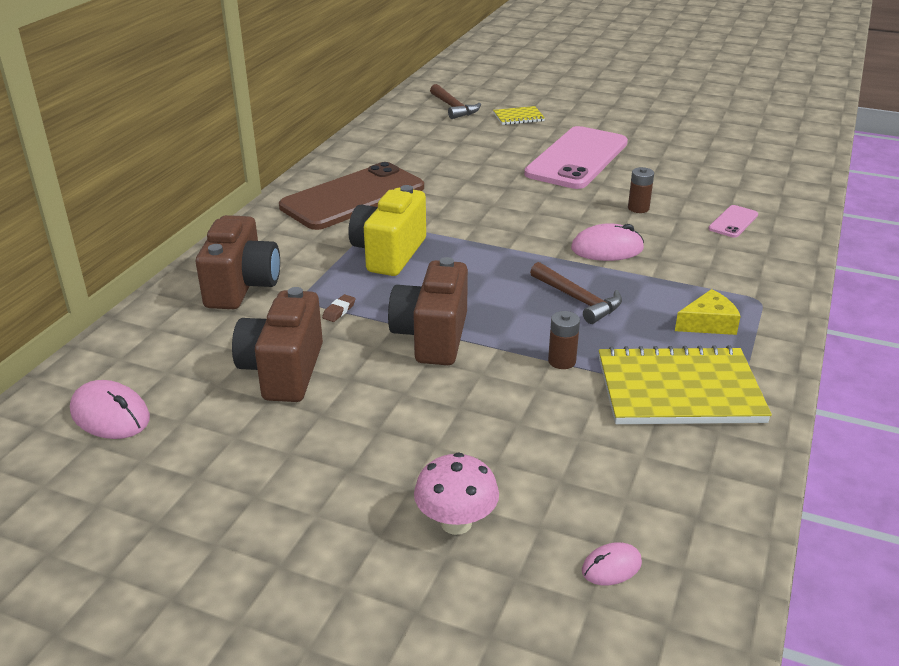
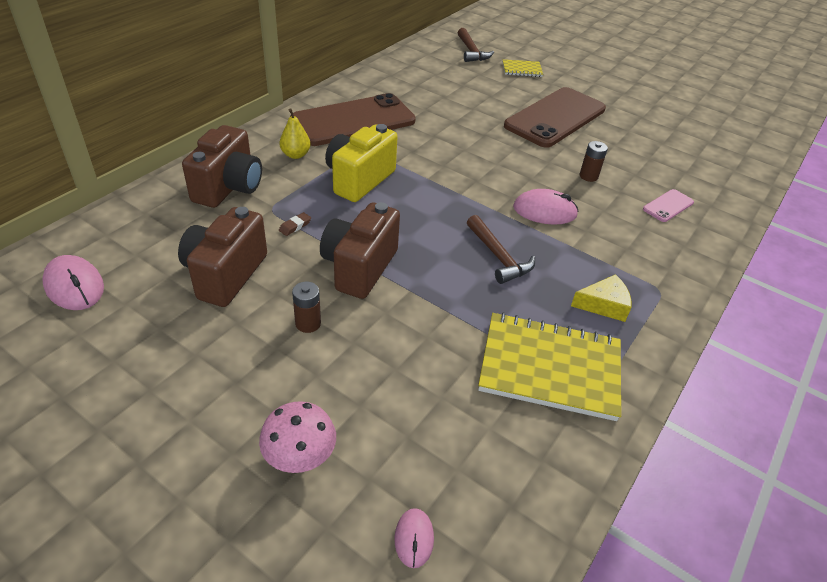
camera: 10 degrees right, 10 degrees up
(303, 241) = (295, 155): none -> yellow pear
(562, 361) = (459, 315): brown battery -> brown battery (308, 323)
(577, 158) = (555, 117): pink phone -> brown phone
(611, 567) = (414, 538): pink mouse -> pink mouse turned 75 degrees counterclockwise

